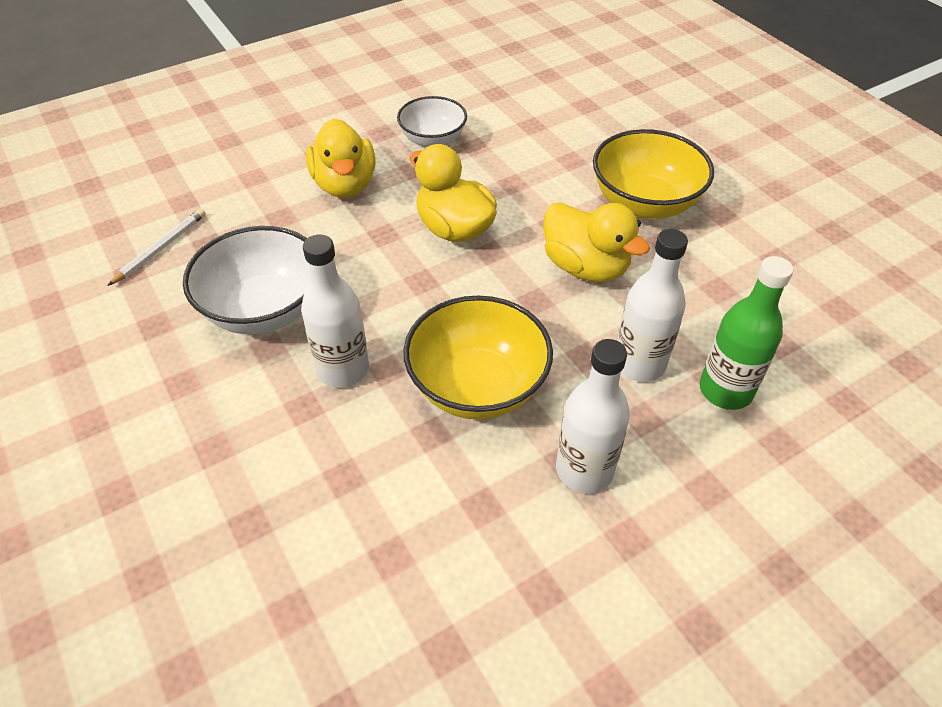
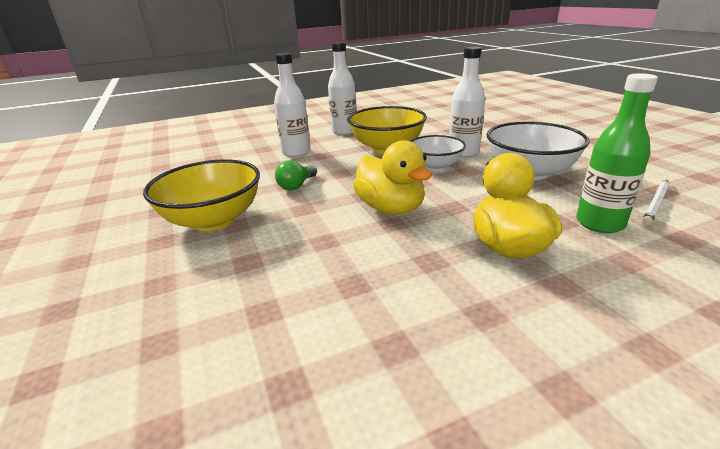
camera: 170 degrees left, 20 degrees down
(433, 140) = (407, 296): white bowl -> white bowl (435, 166)
(585, 267) = (297, 185): yellow duck -> green light bulb
(725, 390) = (261, 146): green bottle -> green bottle (599, 223)

